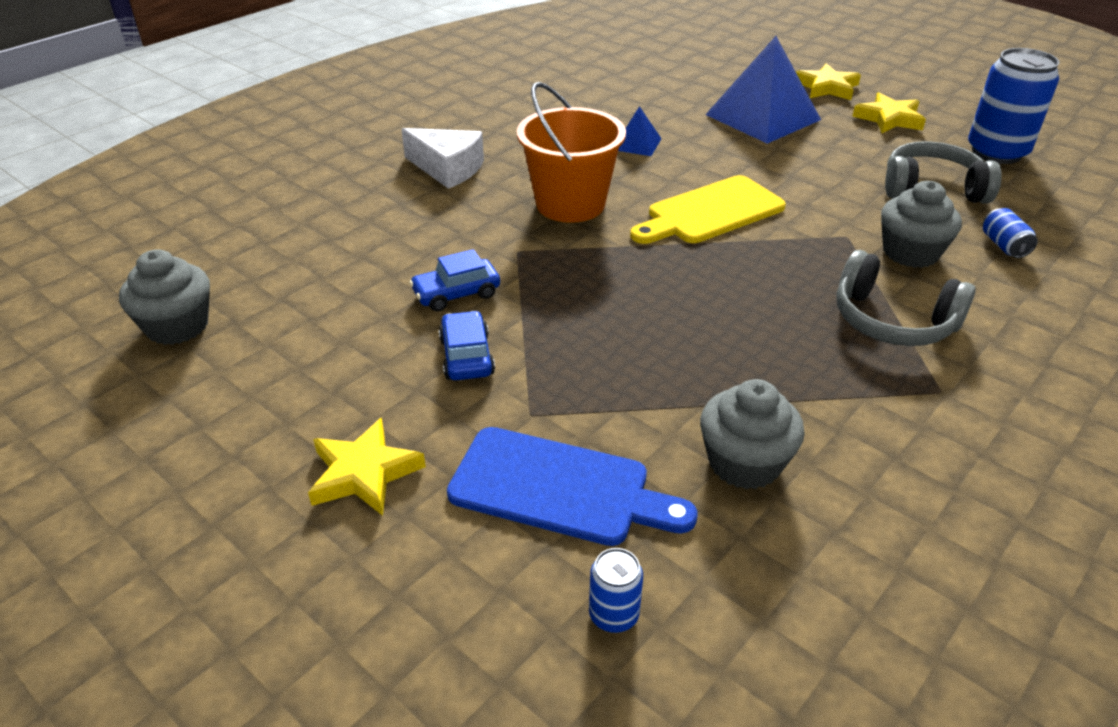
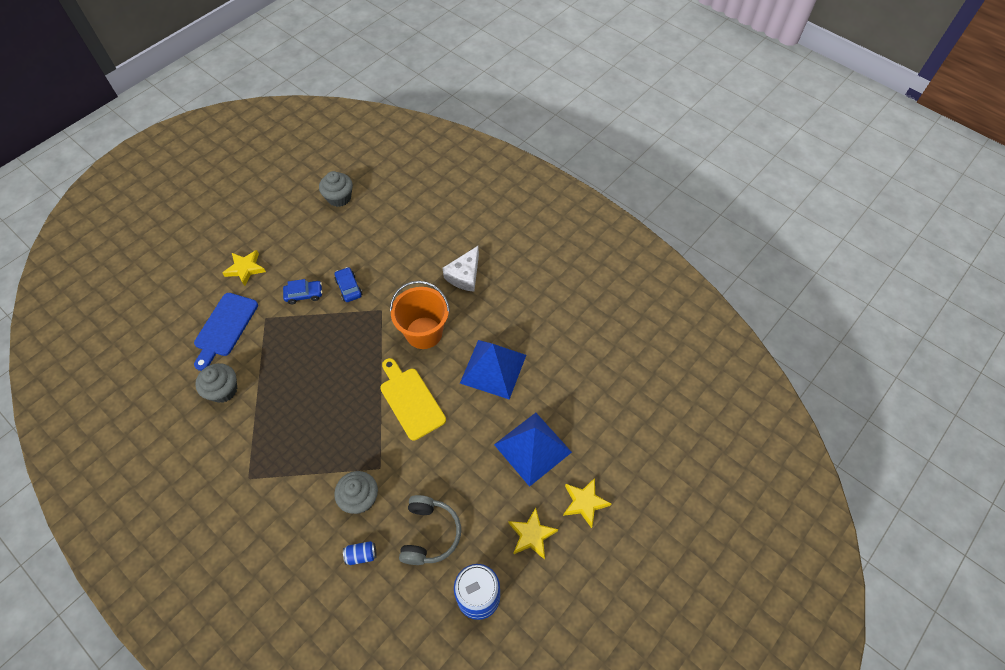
camera: 90 degrees right, 20 degrees up
(613, 615) = (167, 342): blue can -> none
(637, 144) = (493, 368): blue pyramid -> blue pyramid, size x2.13
(892, 321) = (301, 471): grey headphones -> none

